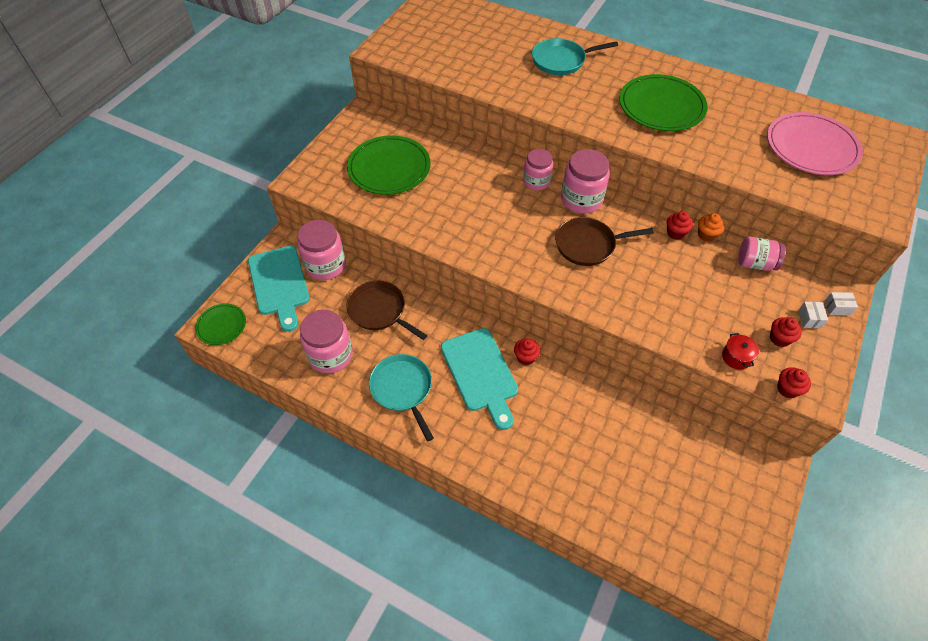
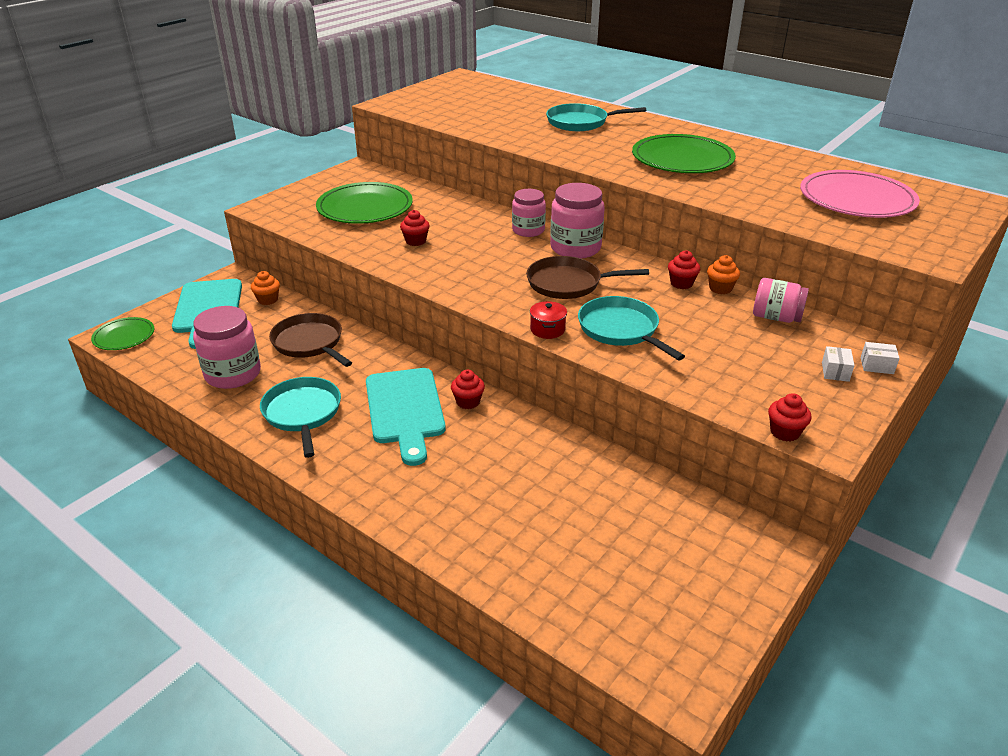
camera: 10 degrees right, 20 degrees down
(325, 265) = (268, 300): pink jar -> orange cupcake
(643, 294) = (620, 329): none -> turquoise pan
(736, 357) = (723, 395): red pot -> red pot (547, 329)
(779, 338) = (788, 385): red cupcake -> red cupcake (415, 241)

